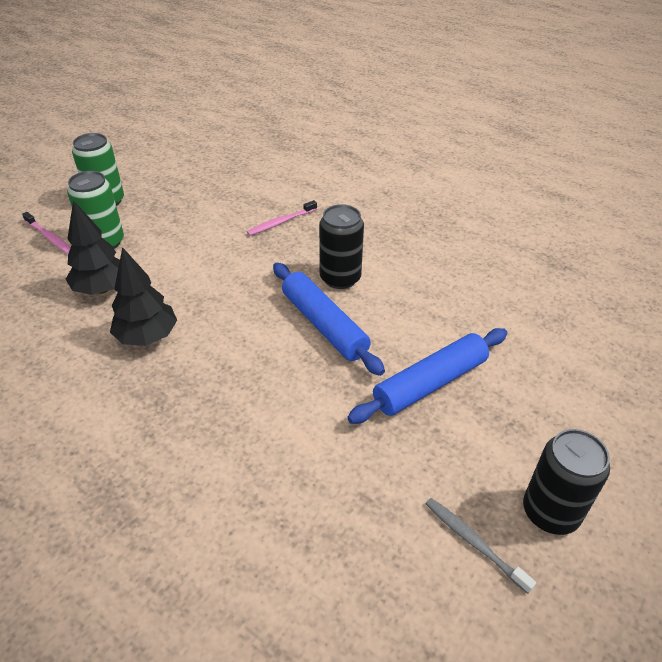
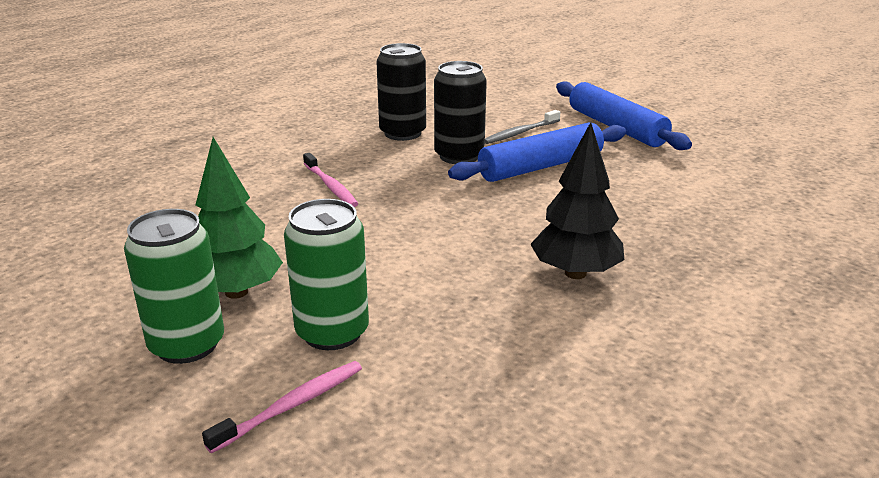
camera: 85 degrees left, 15 degrees down
(102, 289) = (467, 322): black tree -> none
(151, 207) = (236, 292): none -> green tree
(474, 542) = (775, 126): grey toothbrush -> grey toothbrush (520, 133)
(550, 512) = (733, 103): black can -> black can (402, 133)

